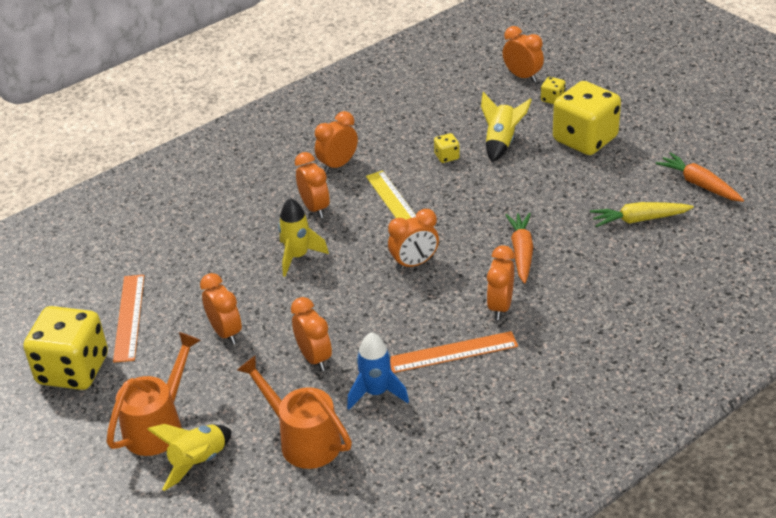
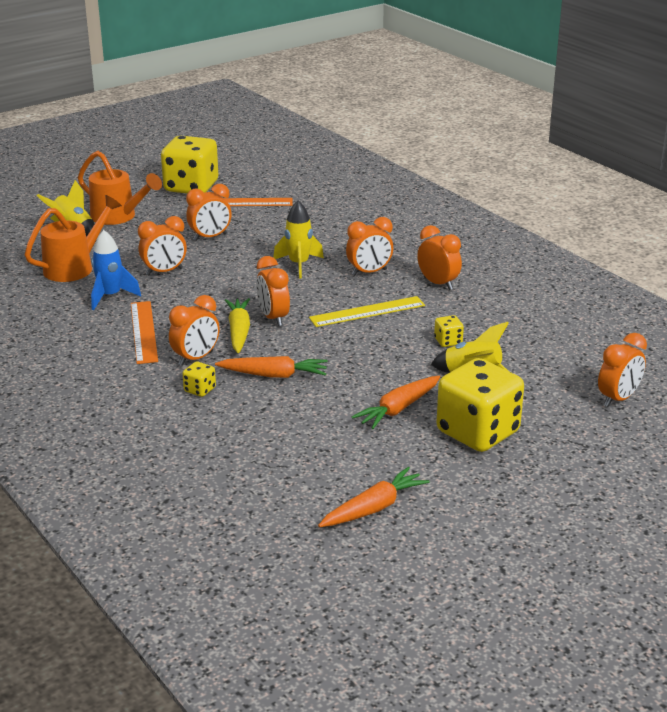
camera: 90 degrees right, 10 degrees down
(500, 306) = (196, 358): orange clock -> orange clock turned 120 degrees clockwise
(552, 99) = (567, 416): yellow dice -> yellow dice (200, 390)
(561, 179) = (398, 409): none -> orange carrot
(639, 219) = (312, 454): yellow carrot -> yellow carrot (239, 332)

